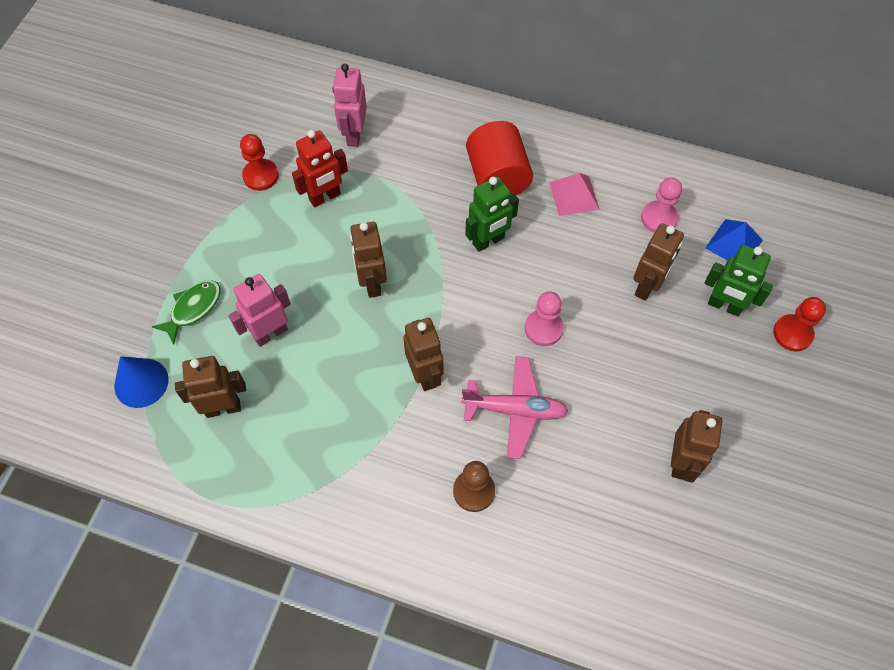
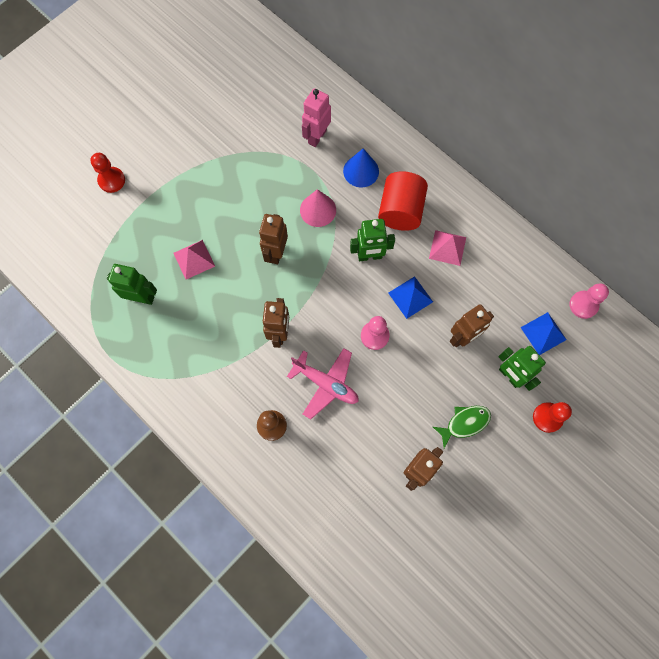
camera: 25 degrees right, 10 degrees up
(141, 382) = (99, 257): blue cone -> blue cone (361, 171)
(193, 309) = (153, 221): green fish -> green fish (464, 423)
(223, 408) = (142, 297): brown robot -> green robot
(260, 176) = (239, 142): red pawn -> red pawn (111, 180)
(270, 333) = (194, 259): pink robot -> pink pyramid
(325, 197) = (275, 176): red robot -> none
(398, 214) = (318, 210): none -> pink cone
(561, 267) = (410, 297): none -> blue pyramid
(659, 218) = (499, 290): pink pawn -> pink pawn (583, 305)

